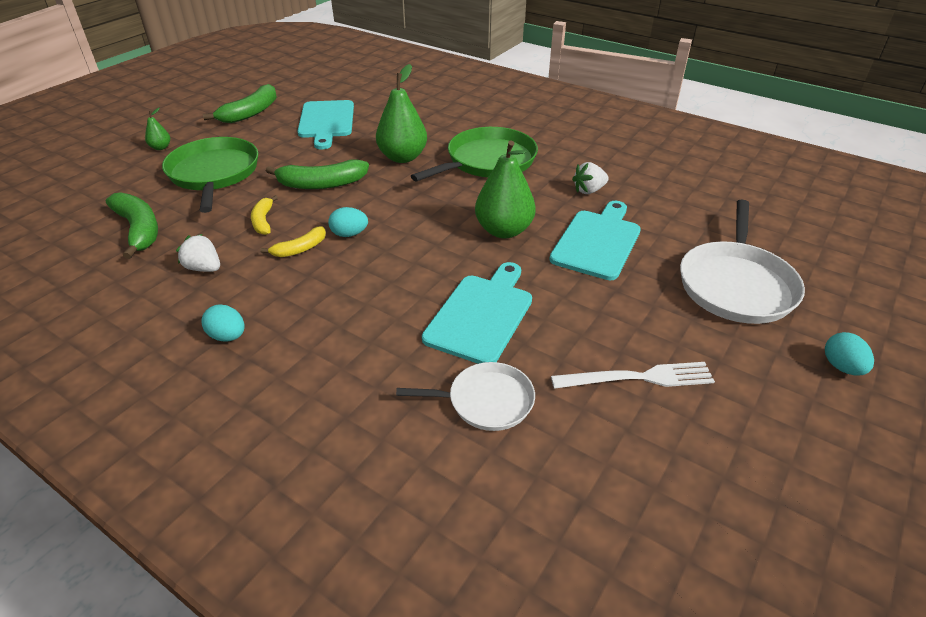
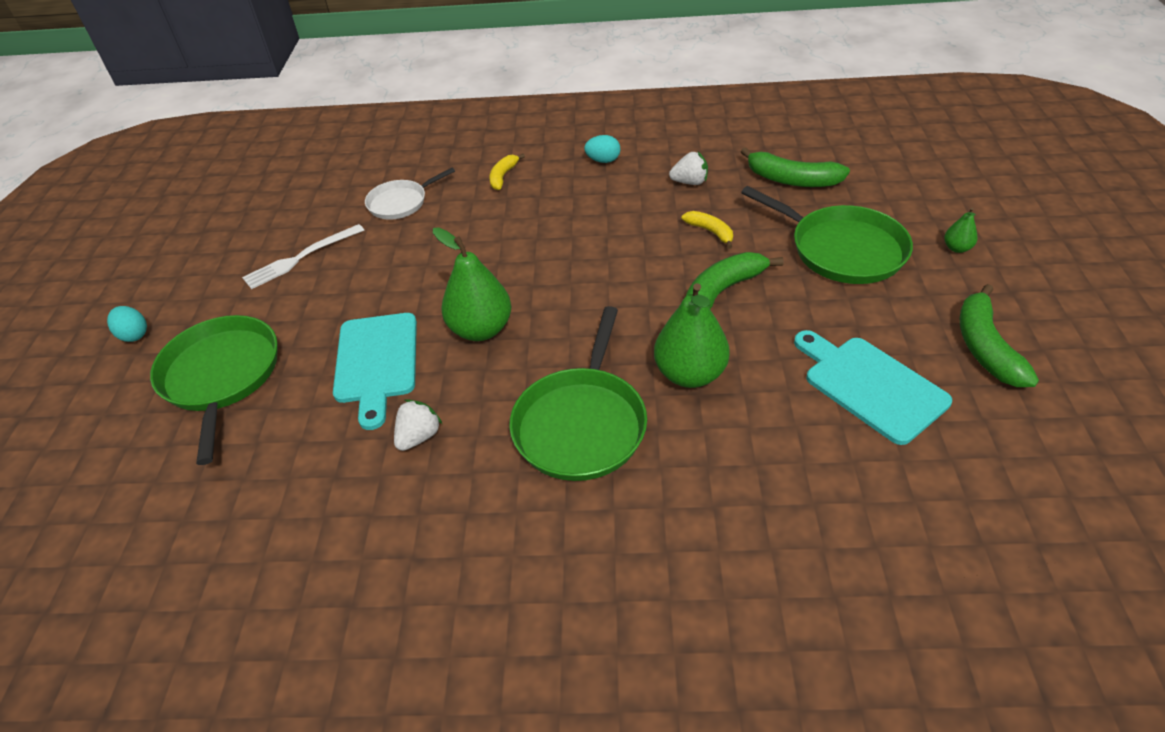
camera: 150 degrees right, 5 degrees up
(300, 249) = (642, 226): yellow banana -> yellow banana (503, 176)
(349, 234) = (620, 257): turquoise egg -> none
(481, 315) = (442, 247): turquoise cutting board -> none
(736, 284) = (221, 376): white pan -> green pan

